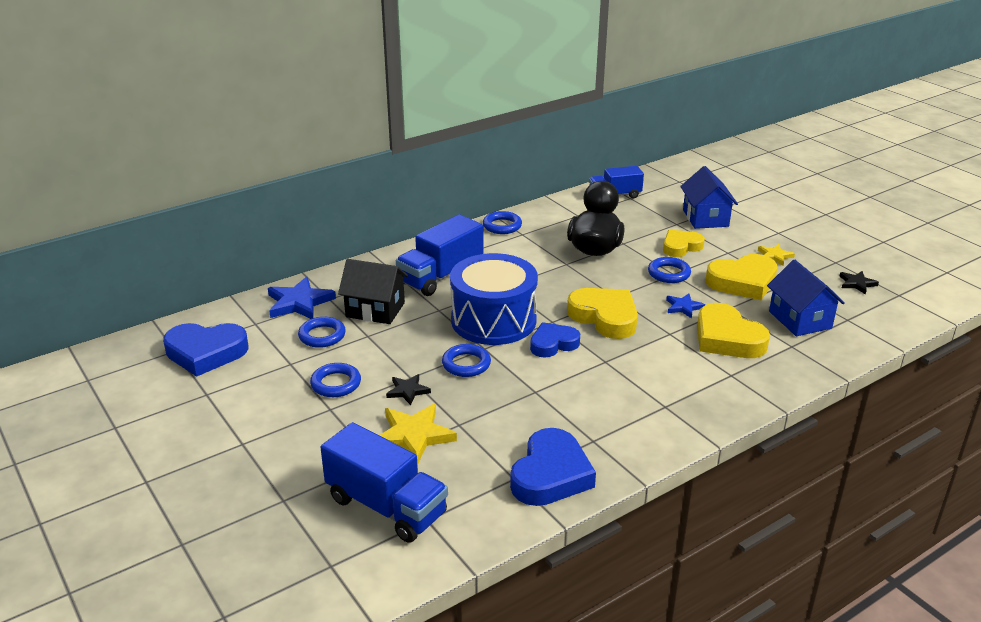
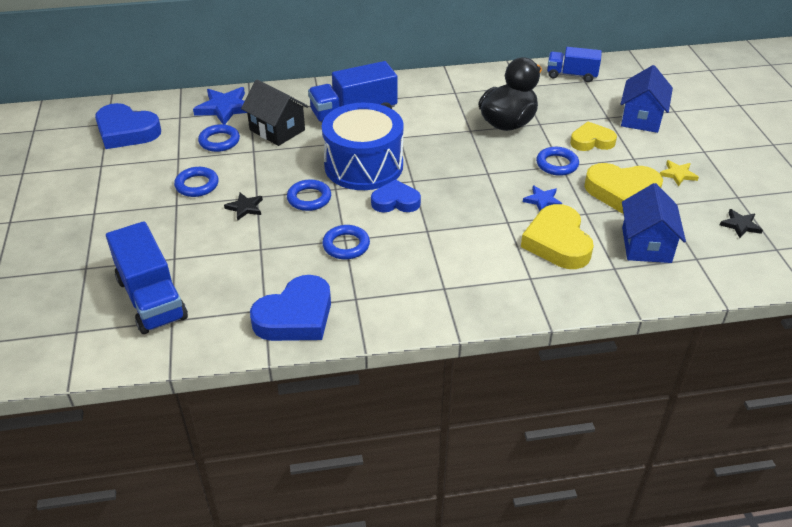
camera: 25 degrees right, 10 degrees up
(413, 436) = (218, 247): yellow star -> none
(502, 226) = (443, 80): blue ring -> blue ring (346, 245)
(605, 317) = (461, 190): yellow heart -> none

